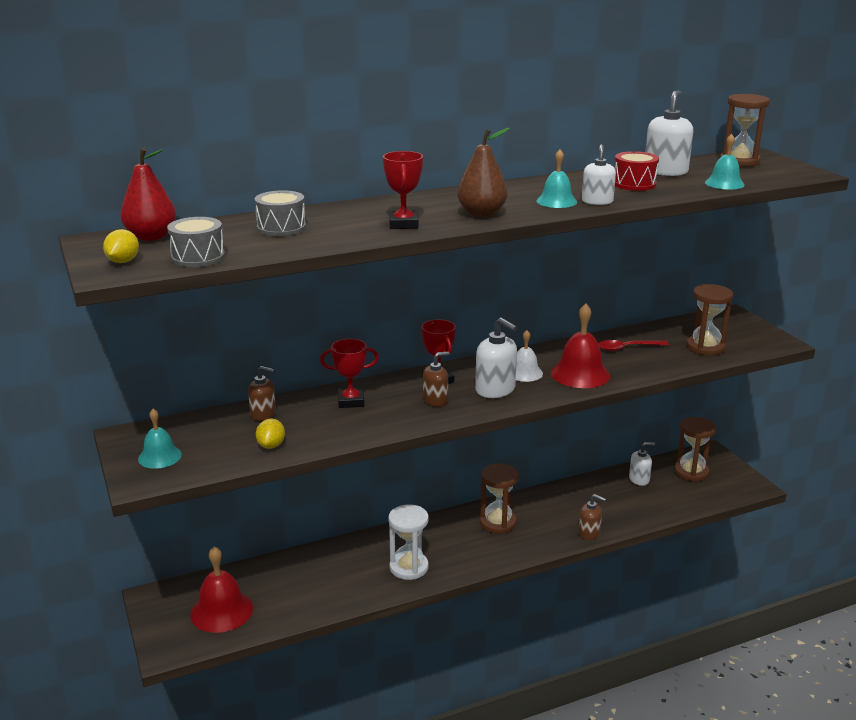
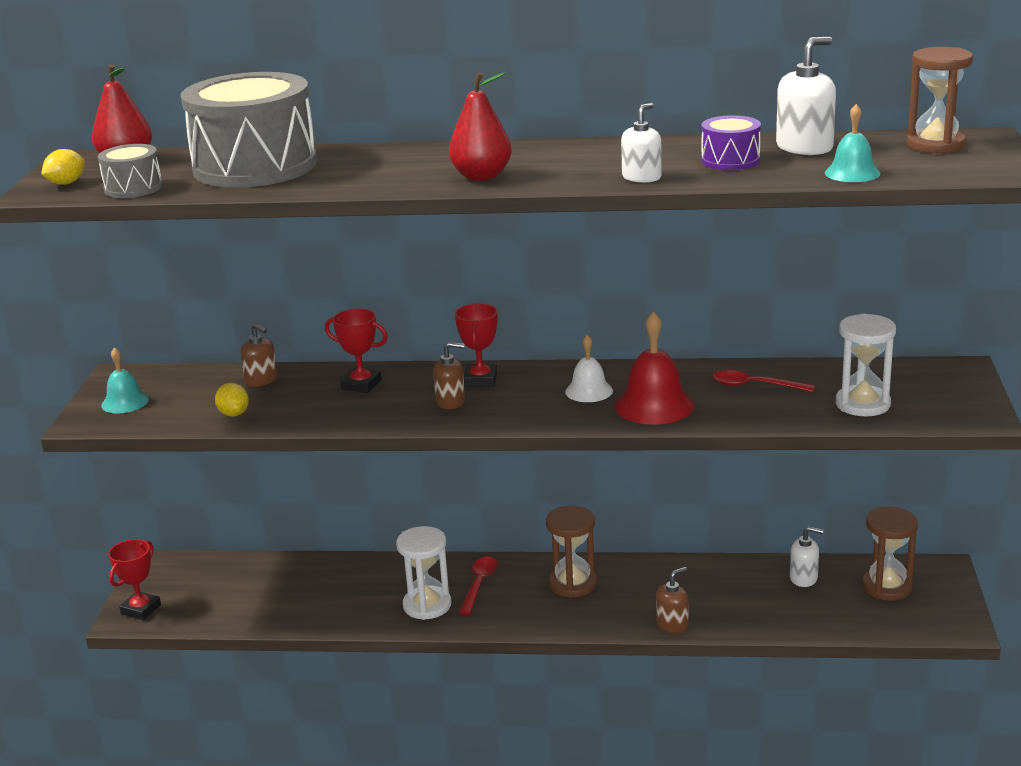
camera: 30 degrees right, 0 degrees up
(222, 611) = (205, 596): red bell -> none
(271, 445) = (234, 414): yellow lemon -> yellow lemon turned 60 degrees counterclockwise
(281, 228) = (255, 166): grey drum -> grey drum, size x2.21
(403, 224) = (379, 178): red trophy -> red trophy (141, 609)
(432, 541) = (479, 584): none -> red spoon
(481, 214) = (481, 176): brown pear -> red pear
(495, 390) = (531, 403): white soap dispenser -> none
(556, 201) = (593, 171): turquoise bell -> none
(589, 533) = (672, 624): brown soap dispenser -> brown soap dispenser turned 90 degrees counterclockwise
(634, 184) = (730, 160): red drum -> purple drum
(705, 347) = (862, 404): brown hourglass -> white hourglass

